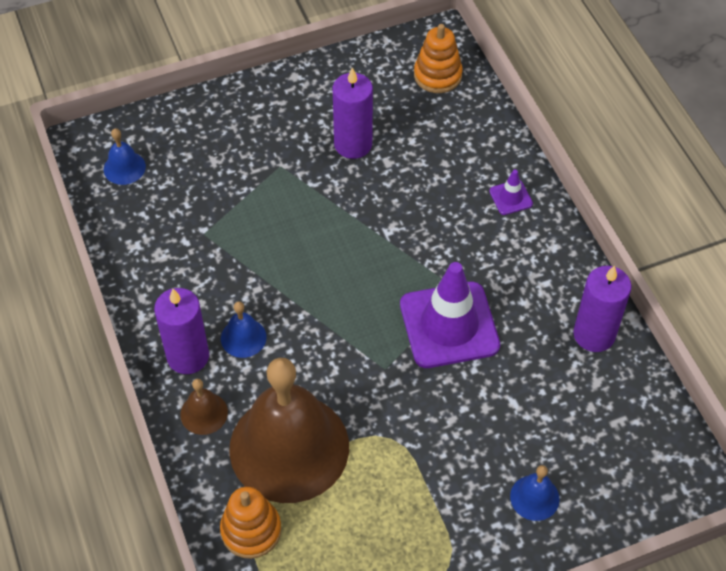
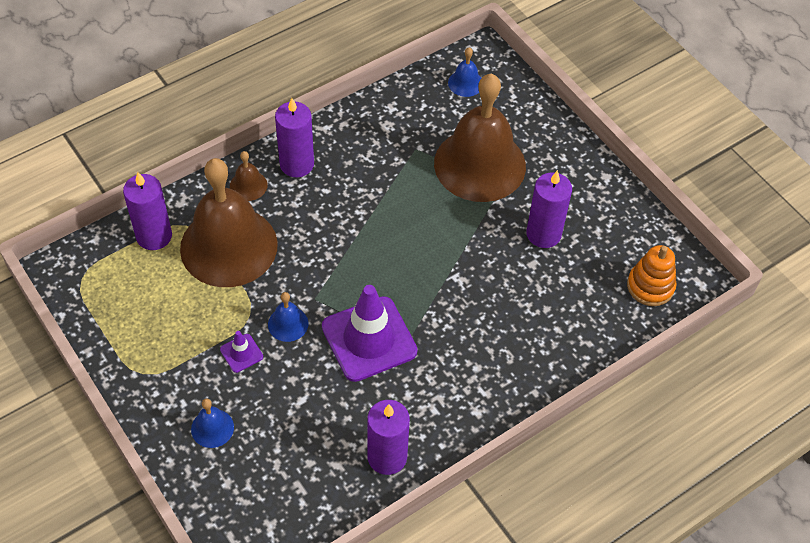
camera: 75 degrees right, 0 degrees up
(243, 337) = (322, 196): blue bell -> blue bell (288, 324)
(245, 179) = (480, 164): none -> brown bell
(251, 530) = (154, 236): orange stacking toy -> purple candle
(510, 197) = (523, 368): purple traffic cone -> purple traffic cone (241, 353)

